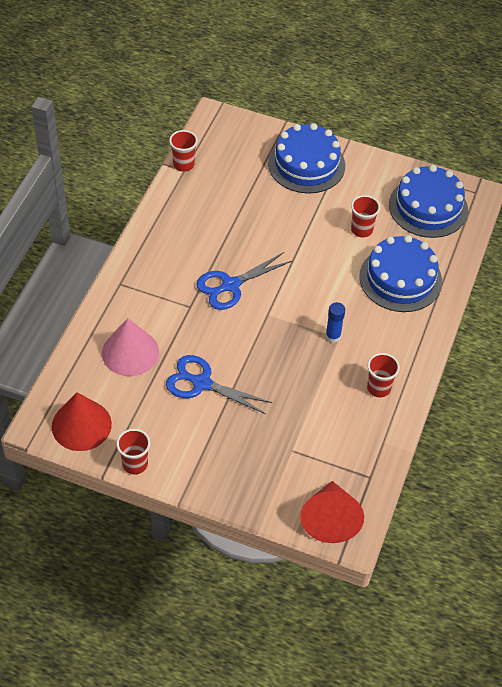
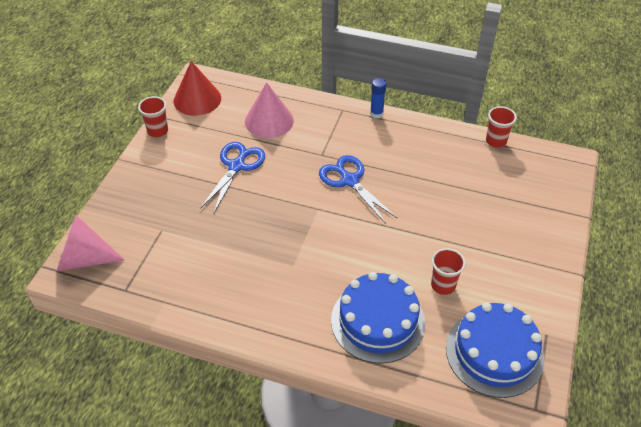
camera: 90 degrees right, 5 degrees down
(306, 164) = (527, 235): blue cake -> none
(330, 519) = (84, 259): red cone -> pink cone
(333, 336) = (293, 260): blue glue stick -> blue glue stick (376, 114)
(378, 388) = (229, 298): red cup -> none

